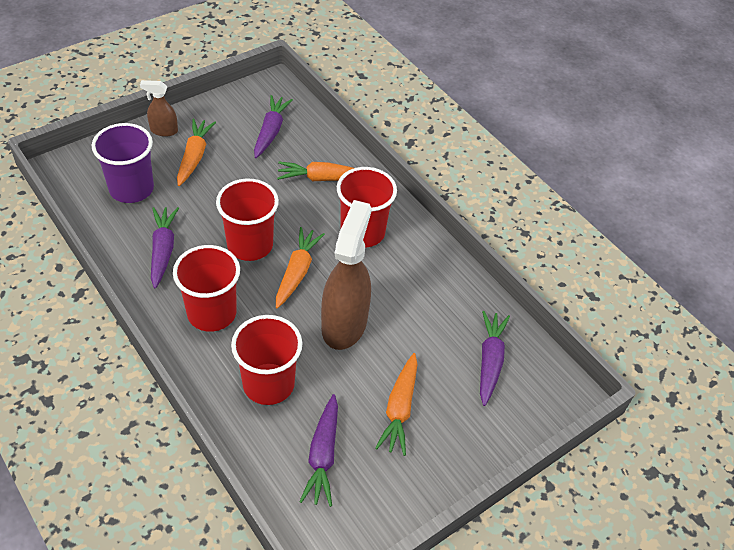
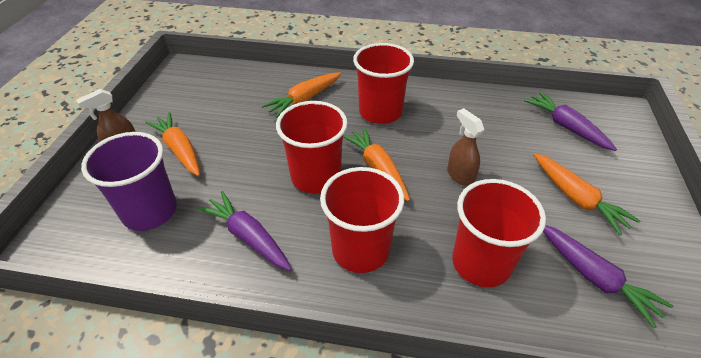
camera: 40 degrees left, 5 degrees down
(270, 132) = (222, 96): purple carrot -> none
(344, 324) = (460, 175): brown spray bottle -> brown spray bottle, size x0.49

